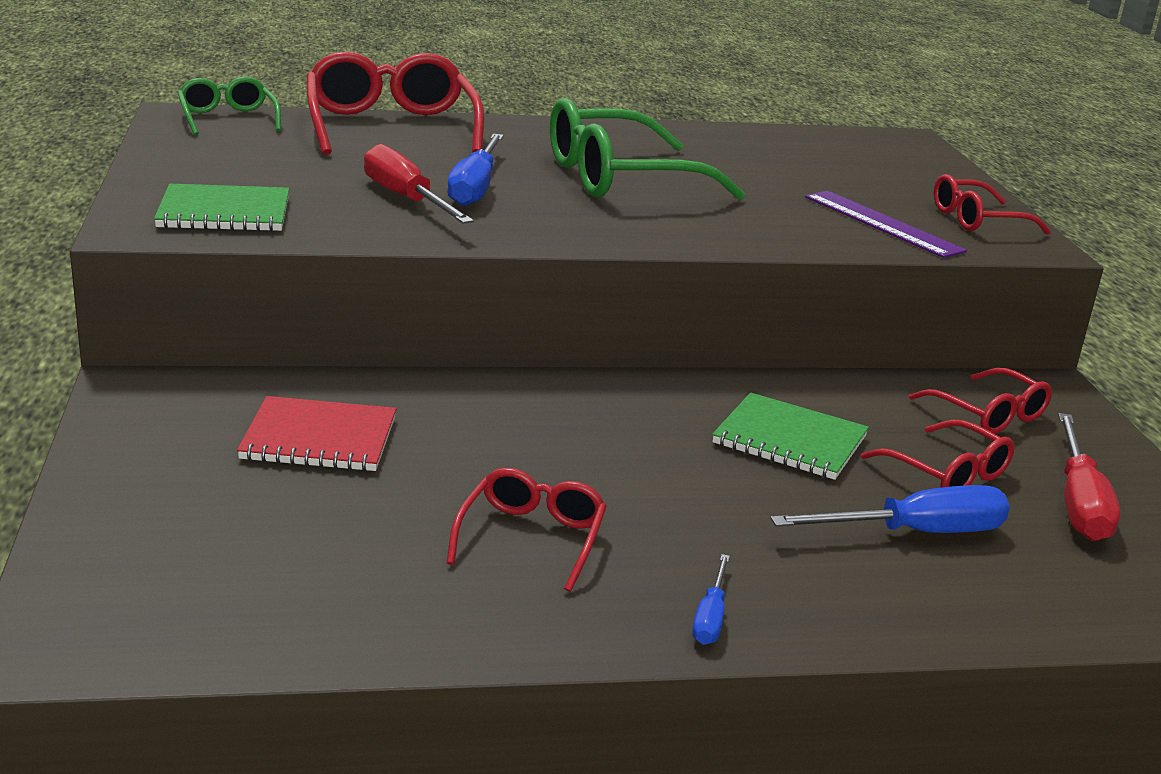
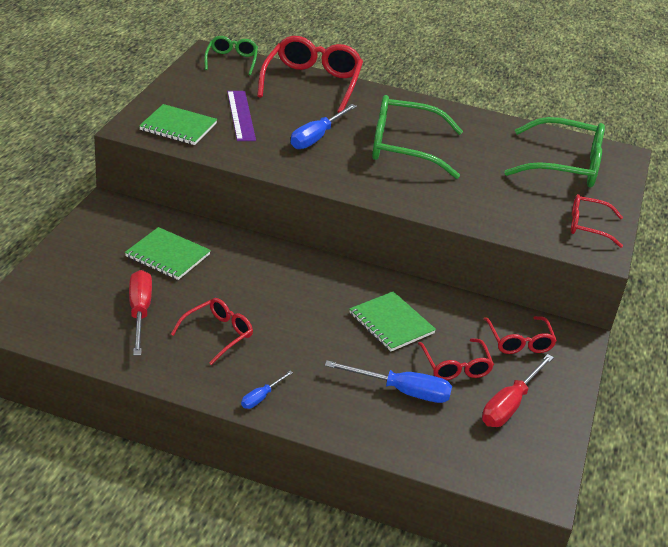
camera: 25 degrees right, 10 degrees up
(319, 438) = (168, 255): red notebook -> green notebook
(406, 199) = (273, 137): red screwdriver -> red screwdriver (140, 312)
(856, 161) = (565, 165): none -> green glasses
(882, 223) = (524, 215): purple ruler -> purple ruler (241, 115)

